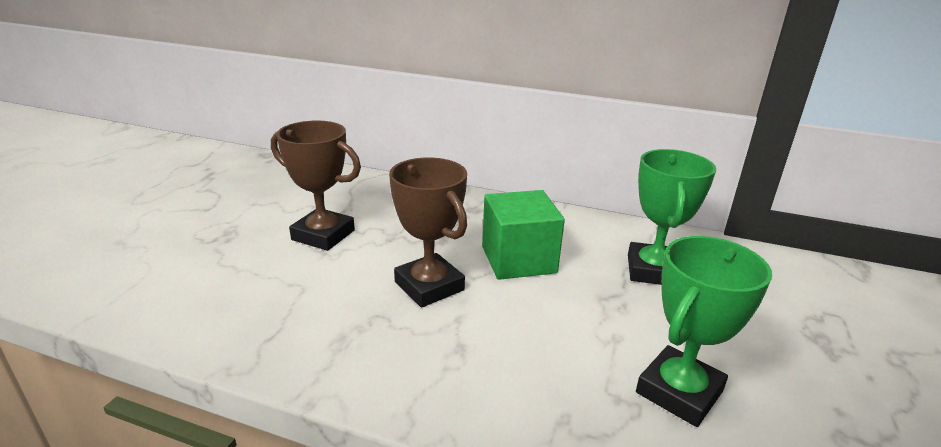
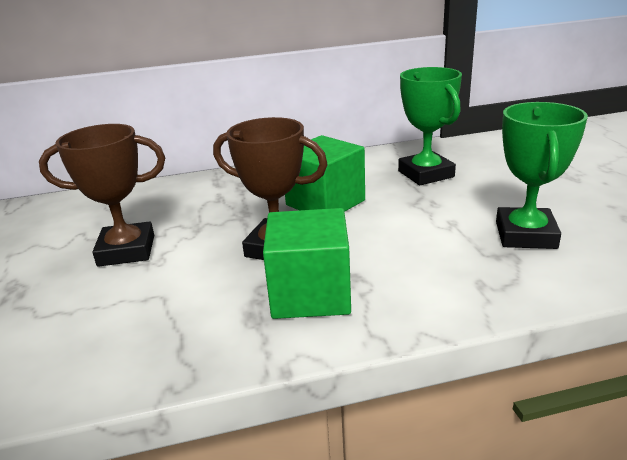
camera: 30 degrees left, 0 degrees up
(405, 344) = (310, 293): none -> green cube

